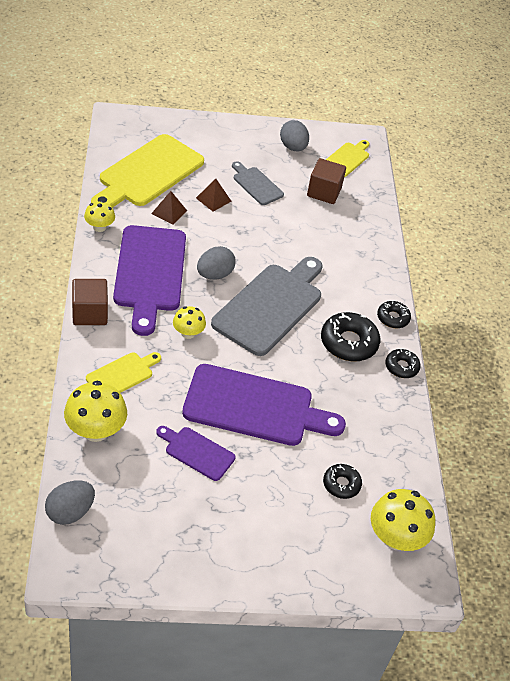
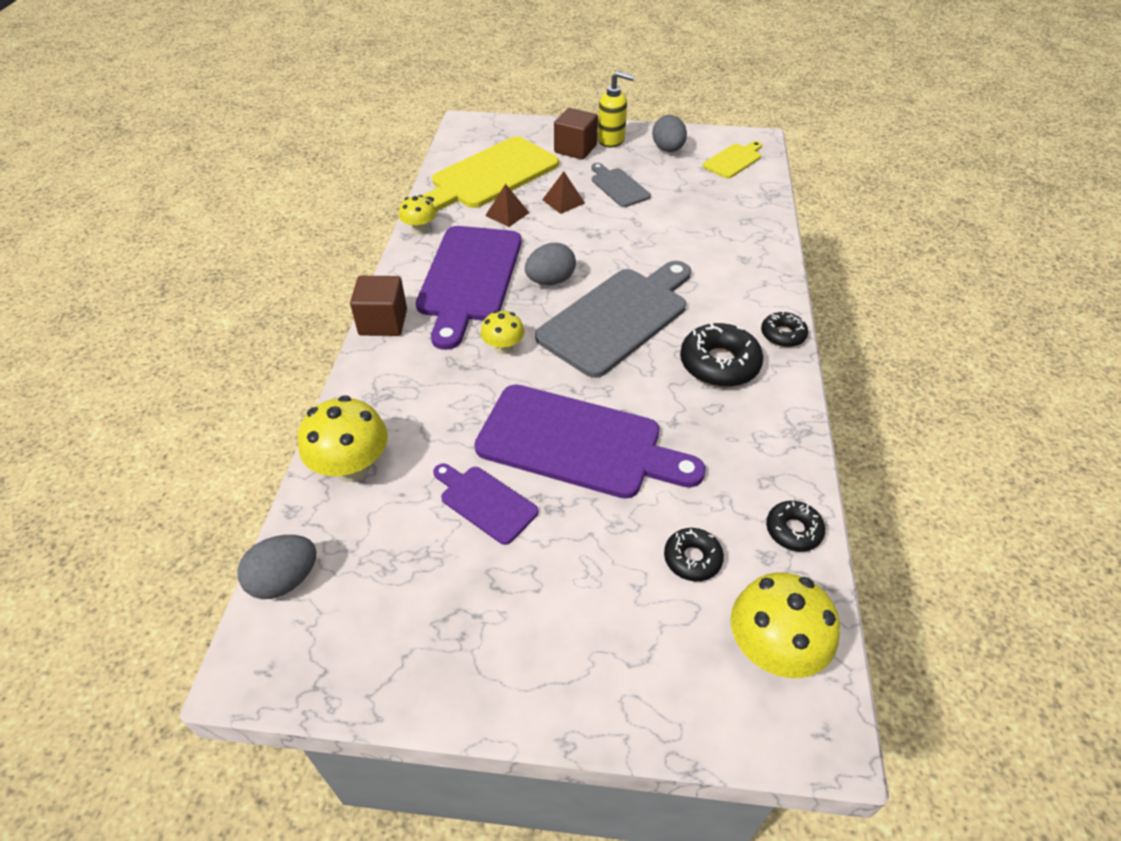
camera: 15 degrees right, 0 degrees up
(122, 375) = (405, 396): yellow cutting board -> none
(244, 137) = (611, 140): none -> yellow soap dispenser
(324, 192) = (701, 194): brown cube -> brown cube (575, 149)
(401, 367) = (792, 396): black donut -> black donut (793, 530)

